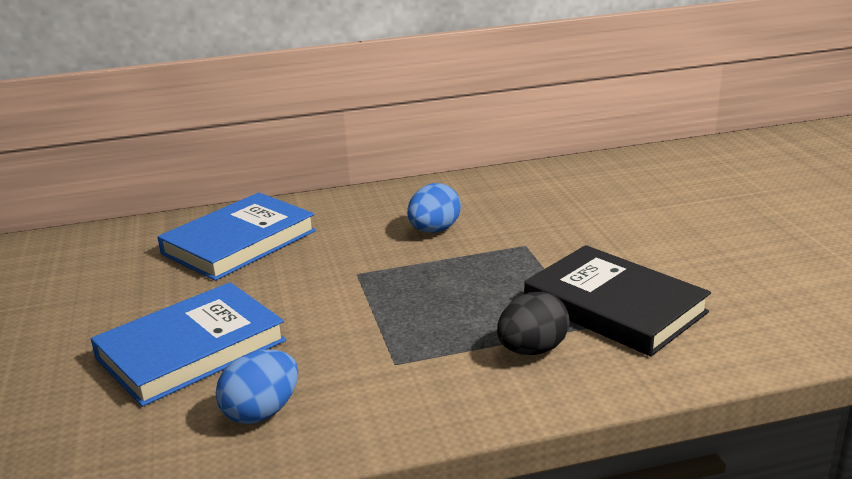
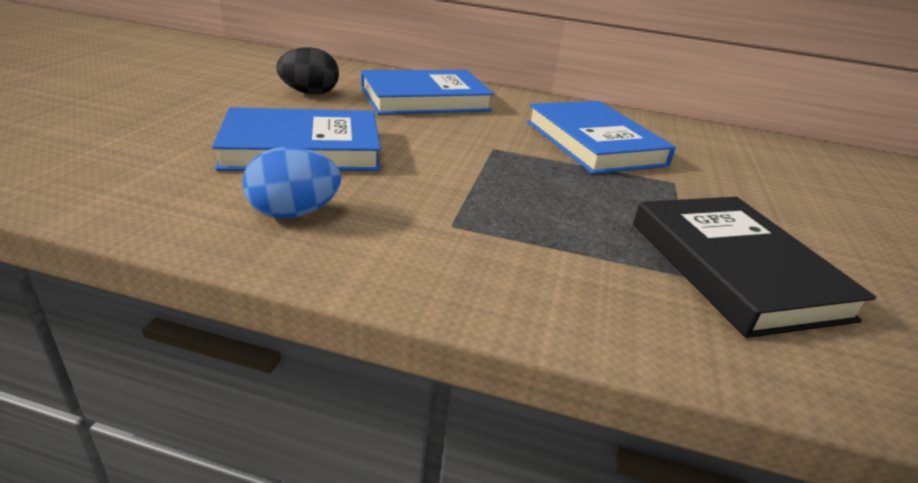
camera: 25 degrees right, 5 degrees up
(434, 230) = (594, 143): blue egg -> blue book
(532, 350) = (602, 271): black egg -> black egg (310, 93)

